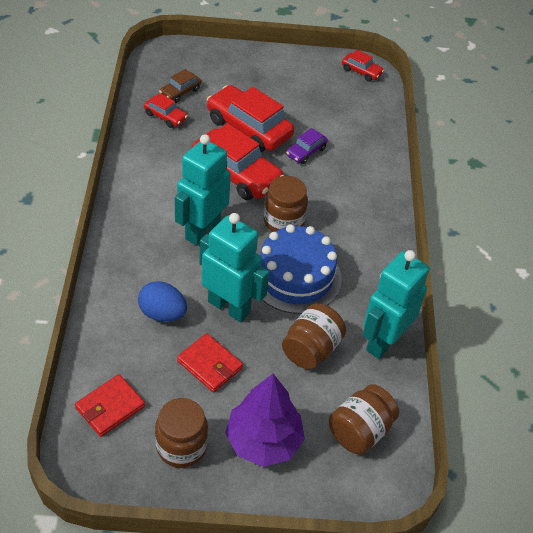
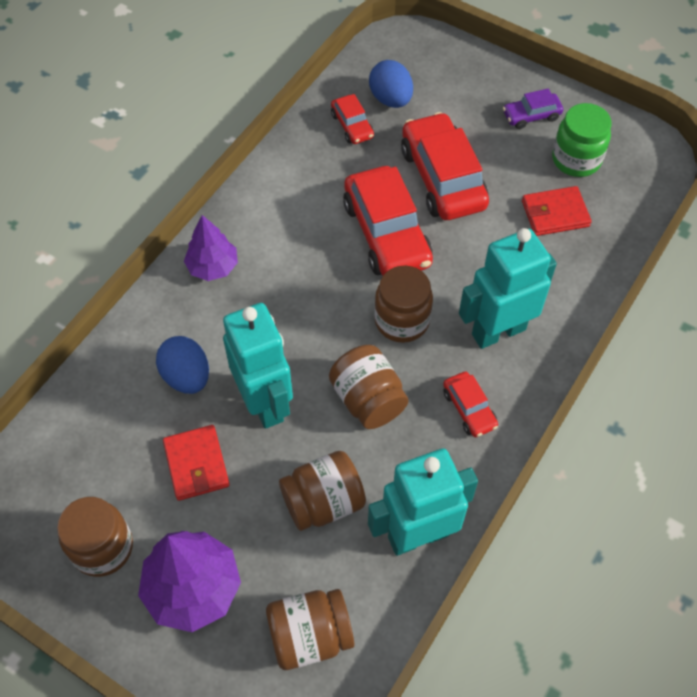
camera: 35 degrees right, 10 degrees up
(110, 407) = (61, 463): red wallet -> red wallet (555, 214)
(130, 238) = (212, 267): none -> purple tree
(180, 92) = (390, 99): brown car -> blue egg
(202, 231) = (298, 292): turquoise robot -> turquoise robot (498, 331)
(295, 276) = (368, 399): blue cake -> brown jar
(306, 152) = (493, 238): purple car -> purple car (531, 116)
(324, 89) = (576, 159): none -> green jar
(361, 71) = (644, 152): red car -> red car (469, 409)

